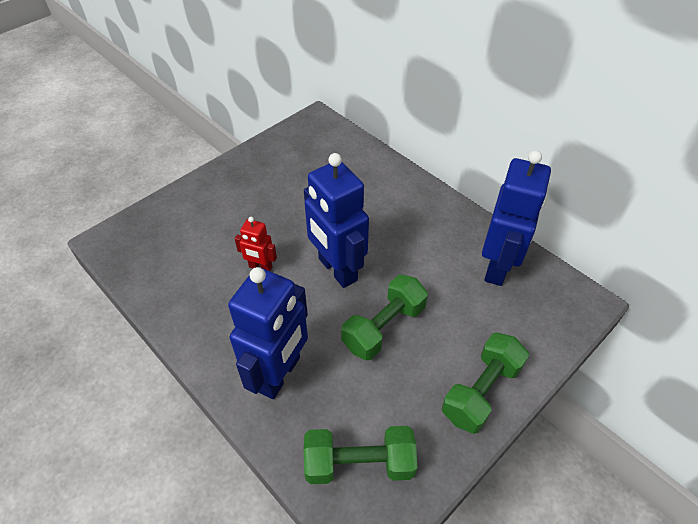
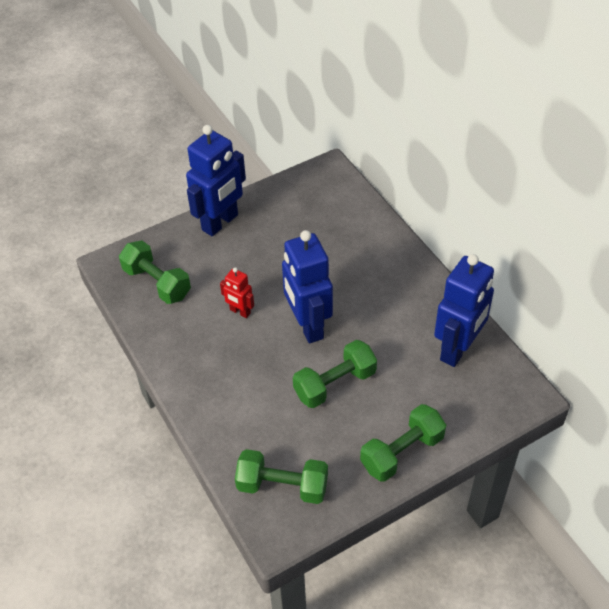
camera: 15 degrees right, 0 degrees up
(162, 252) = (157, 283): none -> green dumbbell
(279, 374) = (235, 406): blue robot -> blue robot (220, 223)

